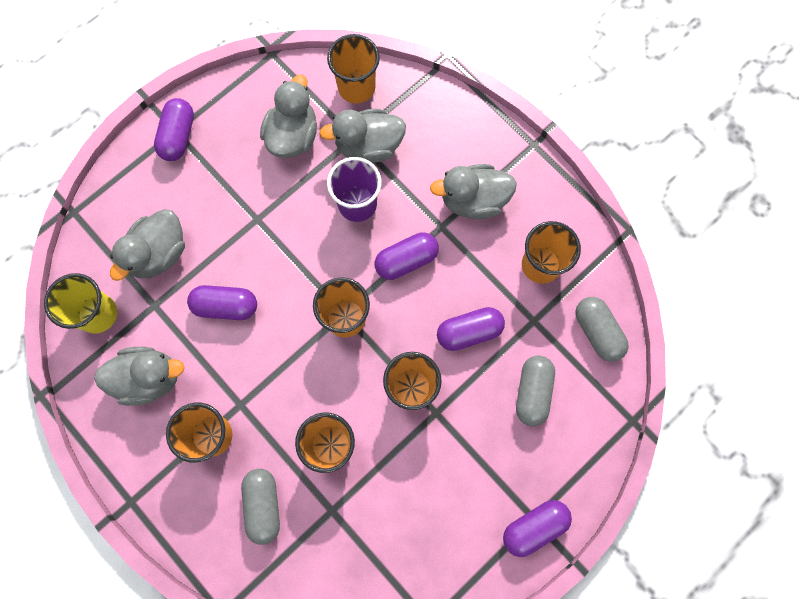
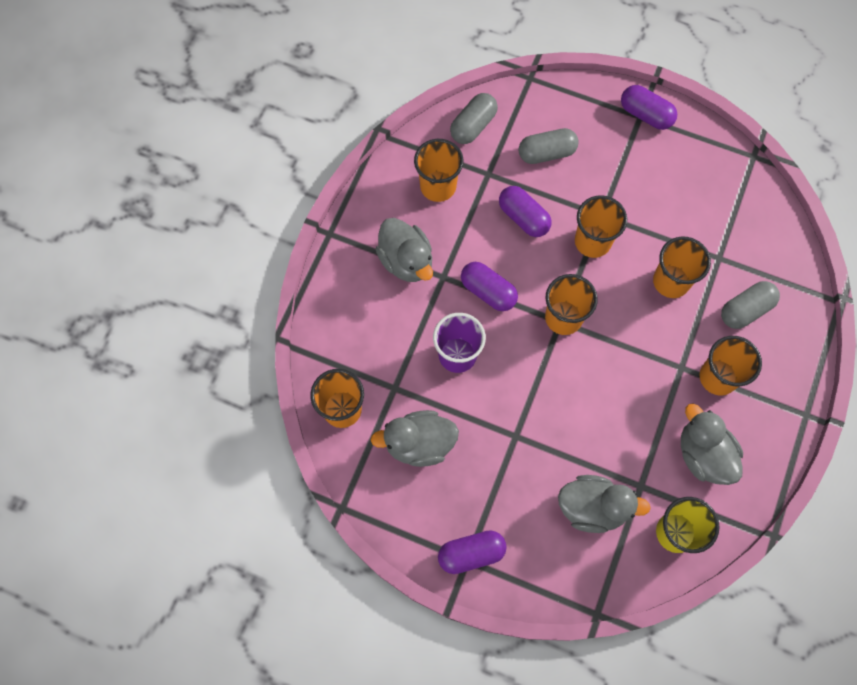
camera: 115 degrees left, 5 degrees down
(226, 306) = (607, 422): purple capsule -> none
(368, 146) = (397, 371): grey duck -> none

